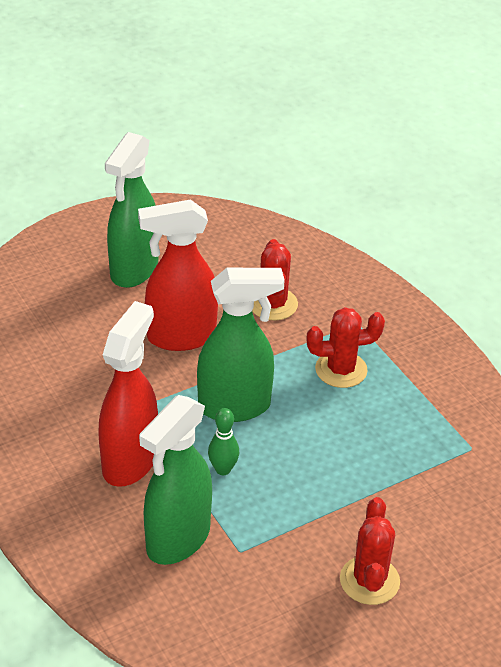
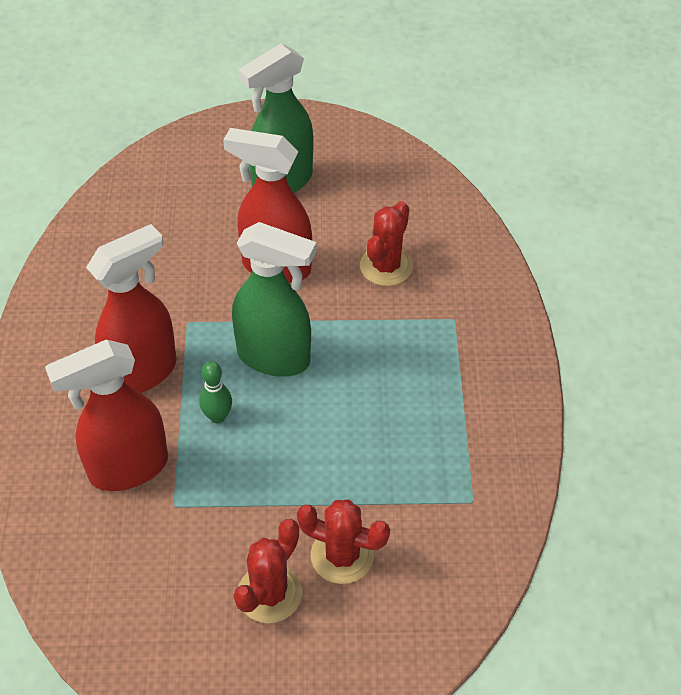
camera: 30 degrees right, 10 degrees up
(177, 540) = (127, 468): green spray bottle -> red spray bottle
(341, 370) = (402, 361): red cactus -> red cactus (342, 555)

